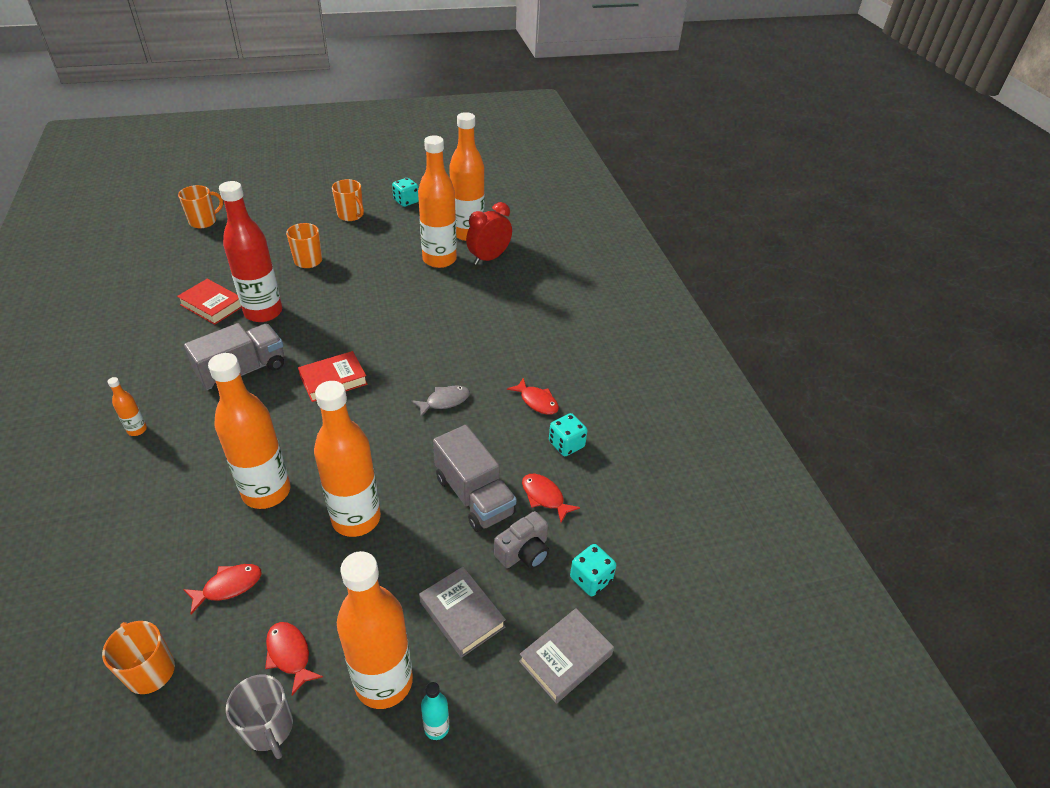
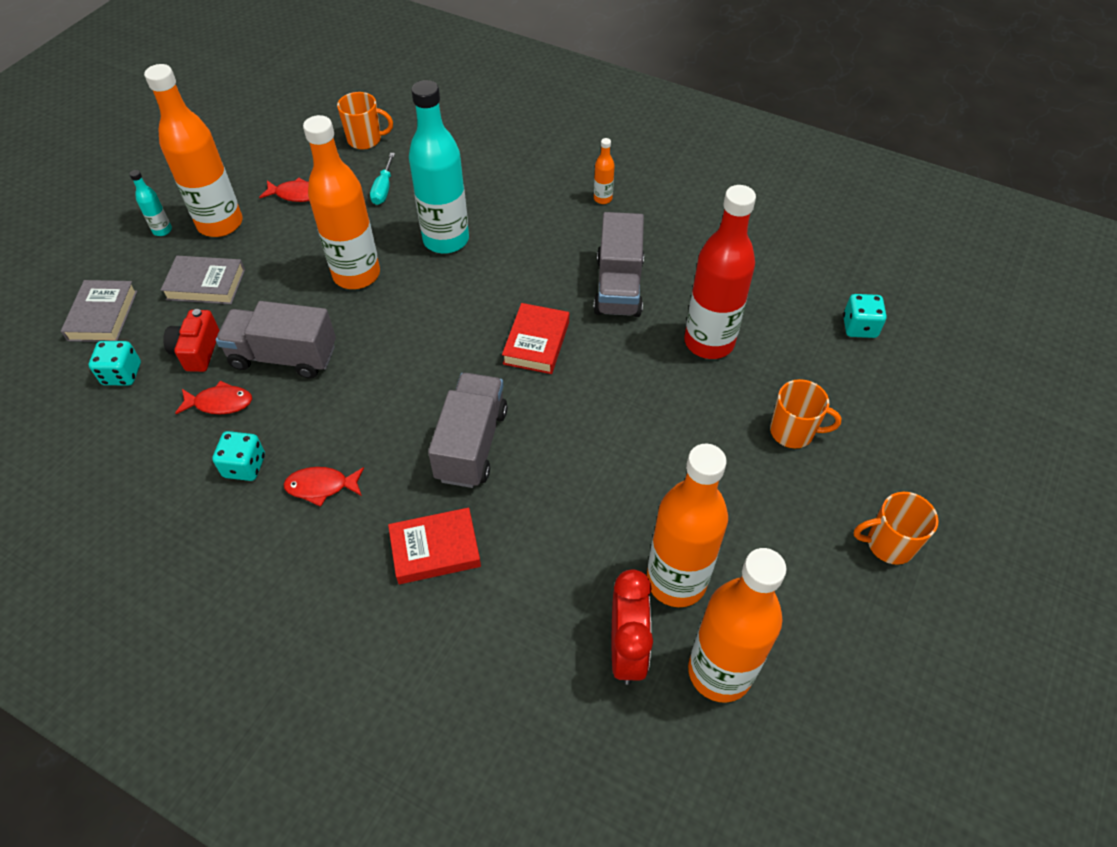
camera: 135 degrees right, 10 degrees up
(203, 221) = (977, 373): orange mug -> none
(212, 305) = (760, 308): red book -> red book (435, 549)
(228, 586) = (383, 189): red fish -> turquoise screwdriver
(266, 492) = (446, 240): orange bottle -> turquoise bottle
(269, 728) = (264, 168): grey mug -> none
(406, 201) = (889, 649): turquoise dice -> turquoise dice (859, 327)
(441, 361) = (471, 444): none -> grey truck
(444, 401) = (412, 409): grey fish -> none
(524, 552) = (197, 351): grey camera -> red camera

